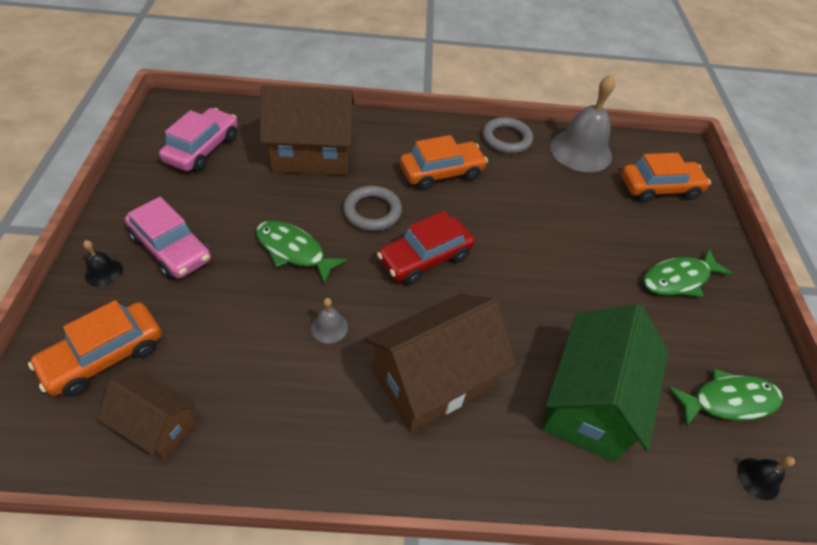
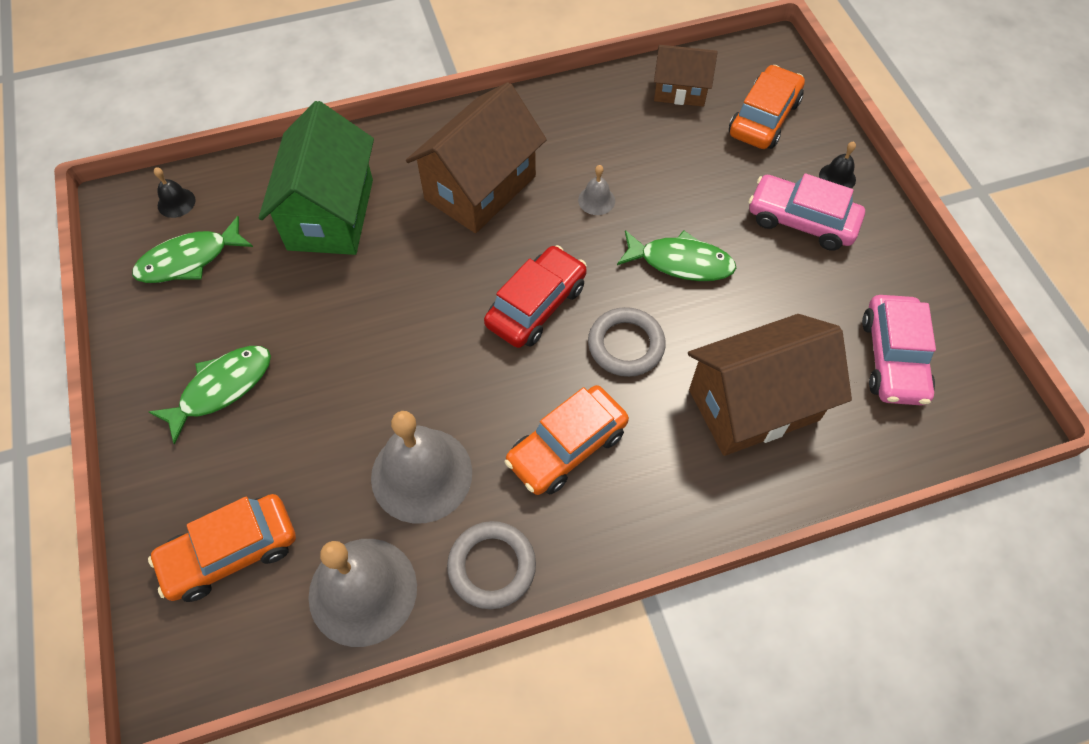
camera: 165 degrees right, 10 degrees up
(538, 188) = (421, 474): none -> grey bell

